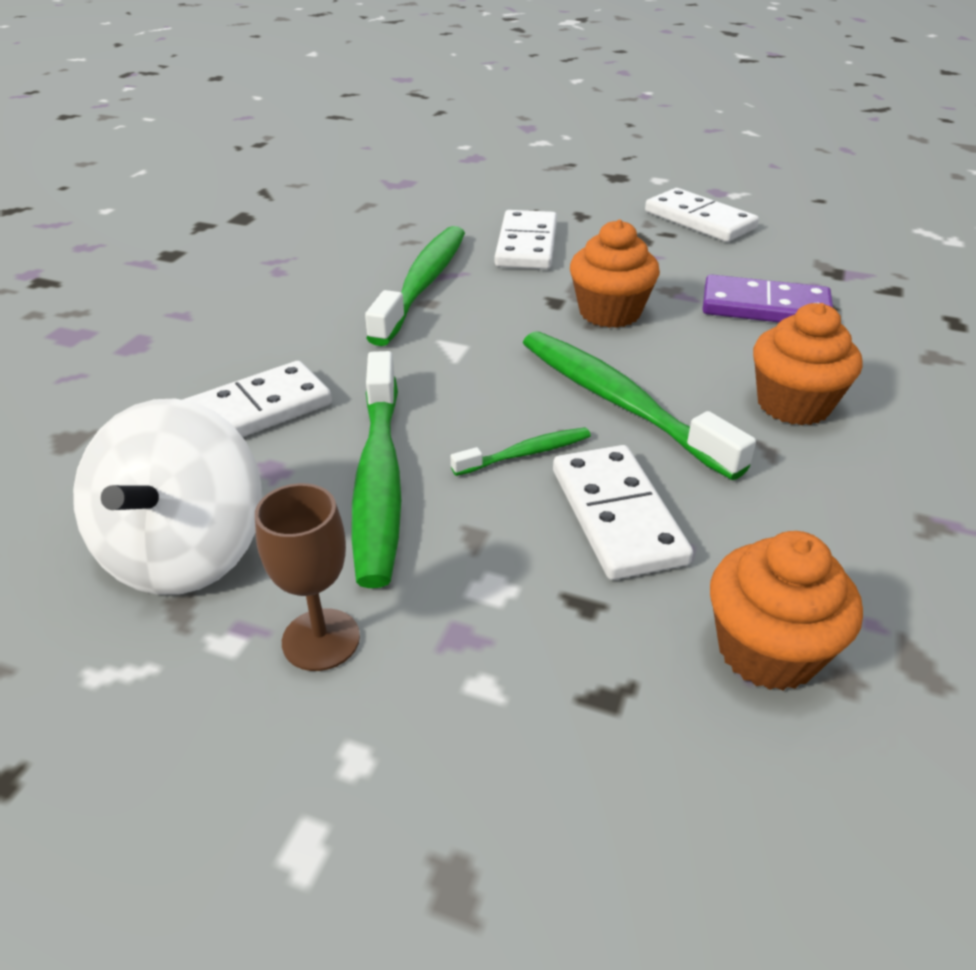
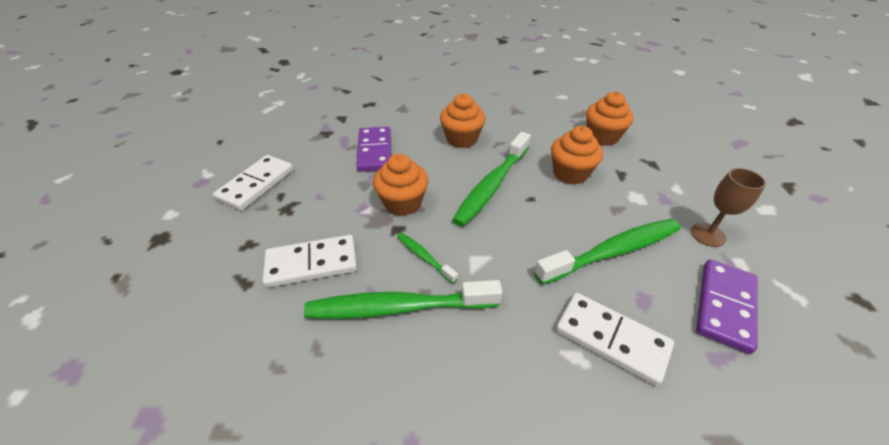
camera: 110 degrees left, 5 degrees up
(185, 551) = (724, 306): white spinning top -> purple domino
(526, 453) = (553, 206): green toothbrush -> green toothbrush (424, 257)
(617, 515) = (570, 173): white domino -> orange cupcake

